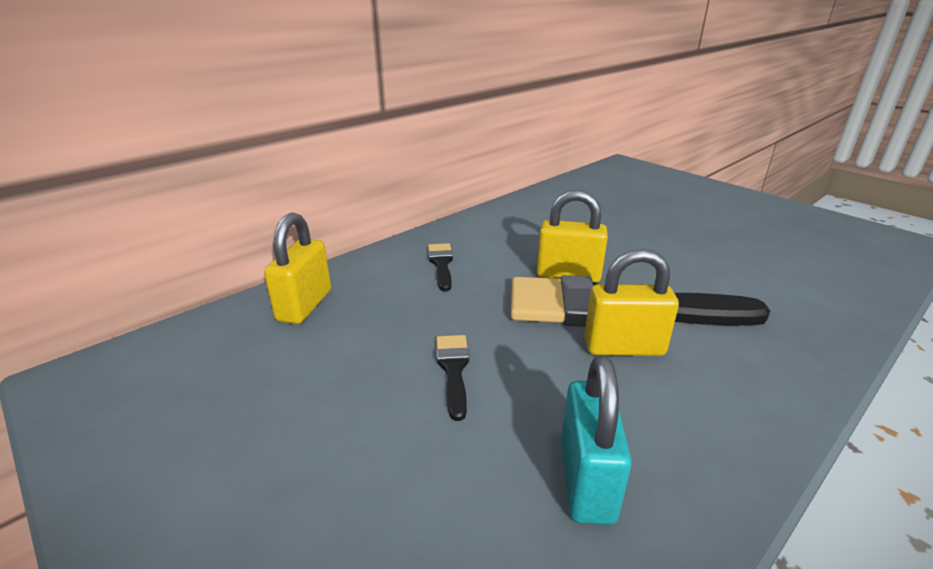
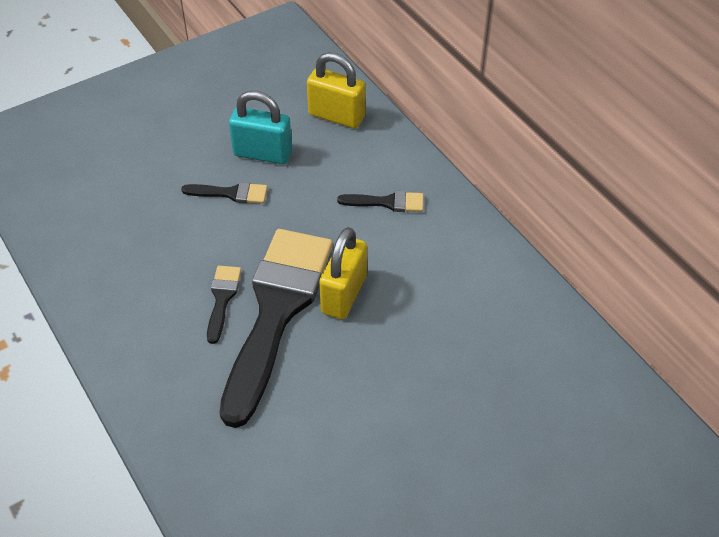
camera: 100 degrees right, 20 degrees up
(586, 480) = (114, 239): turquoise padlock -> turquoise padlock (262, 153)
(623, 347) = (222, 299): yellow padlock -> black brush

